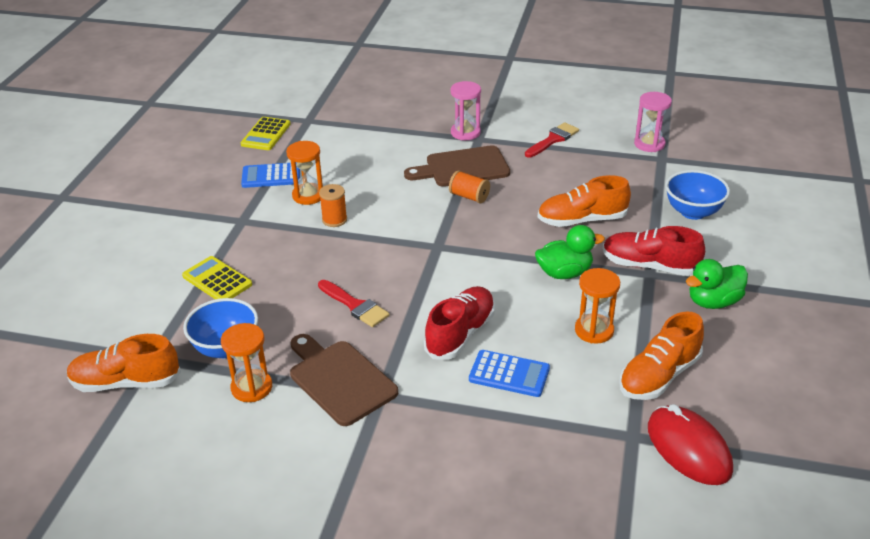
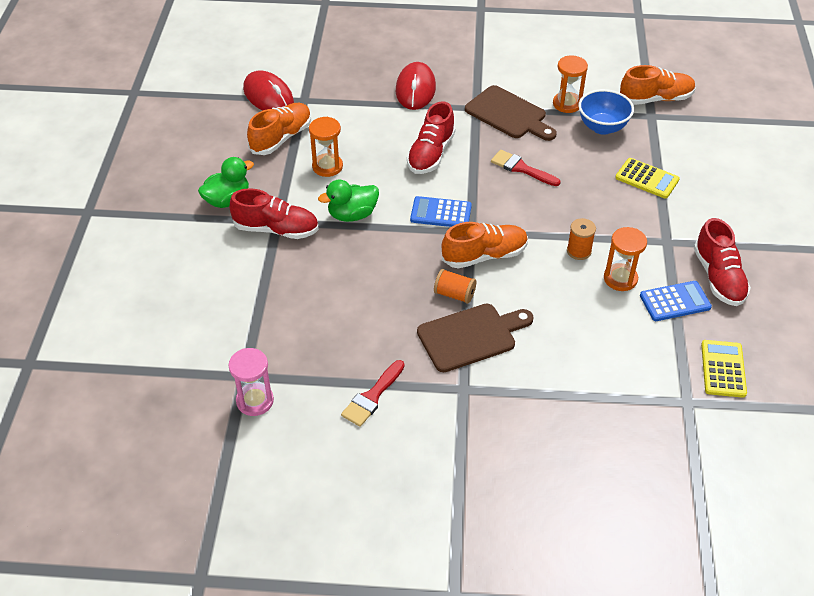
camera: 170 degrees right, 10 degrees up
(217, 189) = (718, 277): none -> red shoe
(460, 436) = (415, 89): none -> red mouse
(465, 133) = (482, 398): pink hourglass -> none
(509, 374) = (389, 129): blue calculator -> blue calculator (441, 213)
(582, 220) = (337, 275): orange shoe -> orange shoe (484, 255)
(693, 212) = (224, 297): blue bowl -> none

